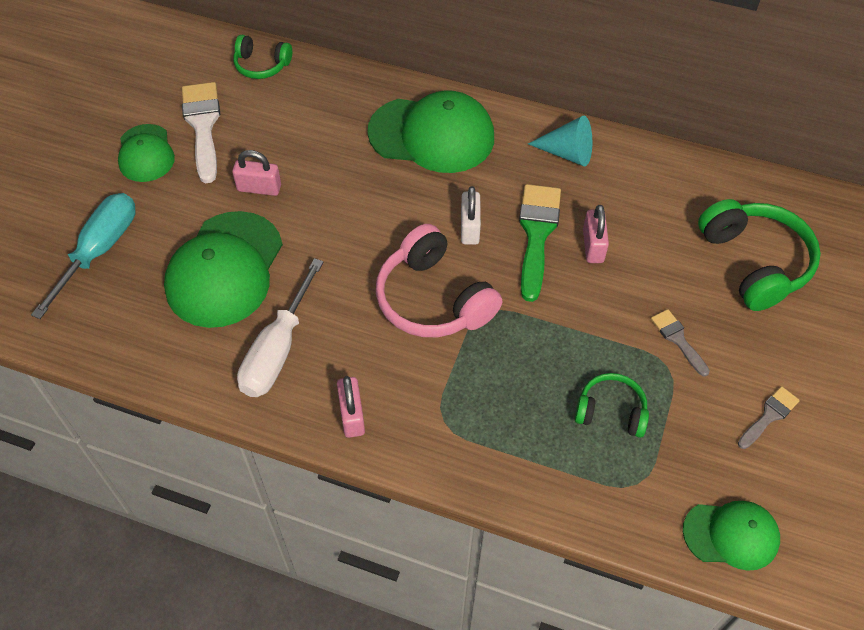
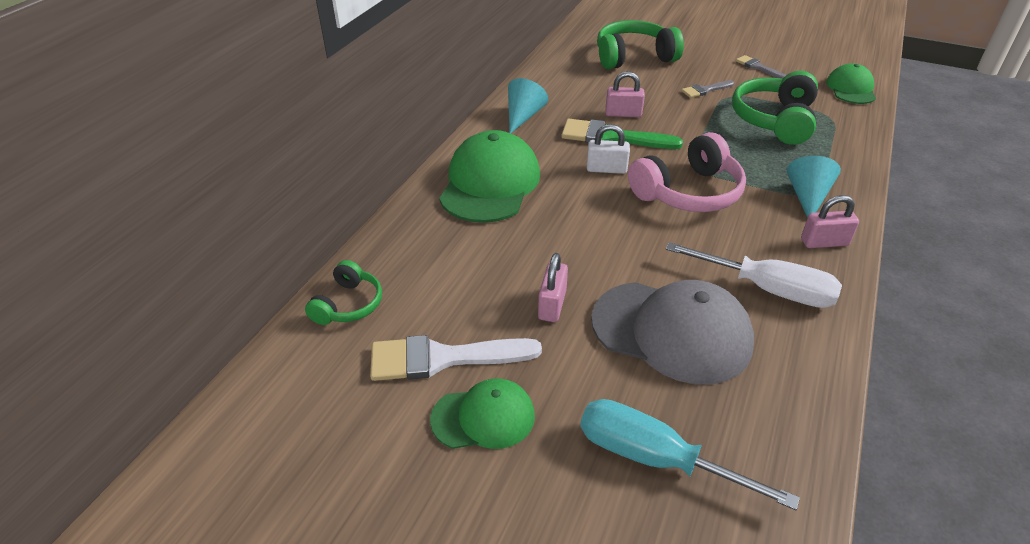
camera: 85 degrees left, 15 degrees down
(224, 269) = (672, 332): green cap -> grey cap
(434, 416) = (807, 197): none -> turquoise cone
(611, 411) = (774, 120): green headphones -> green headphones, size x1.76

